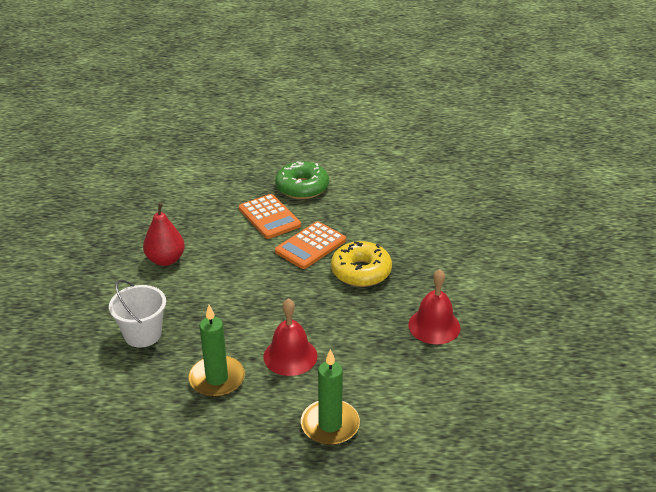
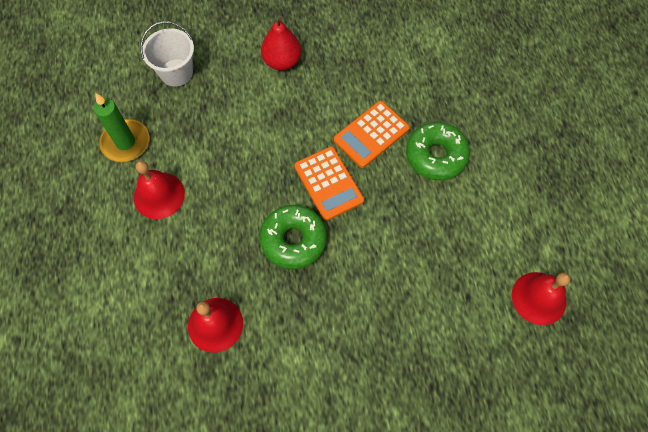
camera: 80 degrees right, 30 degrees up
(310, 246) = (328, 183): orange calculator -> orange calculator turned 150 degrees counterclockwise
(330, 425) = (75, 244): green candle -> none
(361, 272) = (293, 240): yellow donut -> green donut
(433, 161) = (539, 298): none -> red bell

